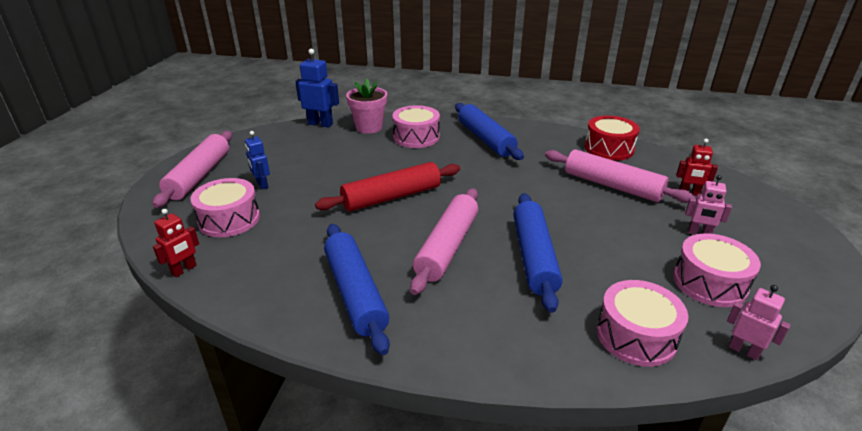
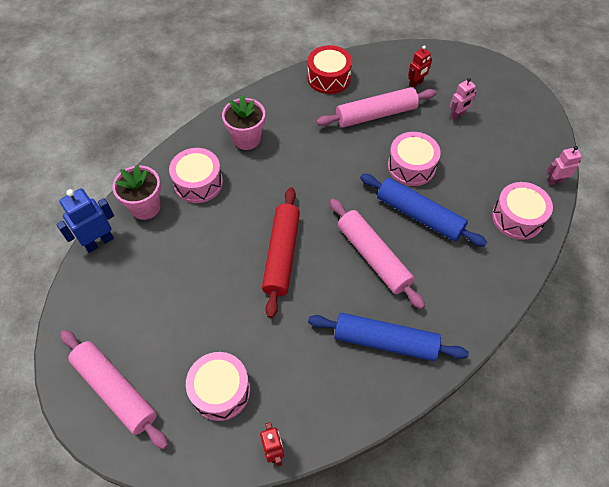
camera: 55 degrees left, 25 degrees up
(262, 184) = (180, 342): blue robot -> none
(485, 139) = (246, 139): blue rolling pin -> pink flower pot
(709, 282) = (500, 149): pink drum -> pink drum (411, 166)

